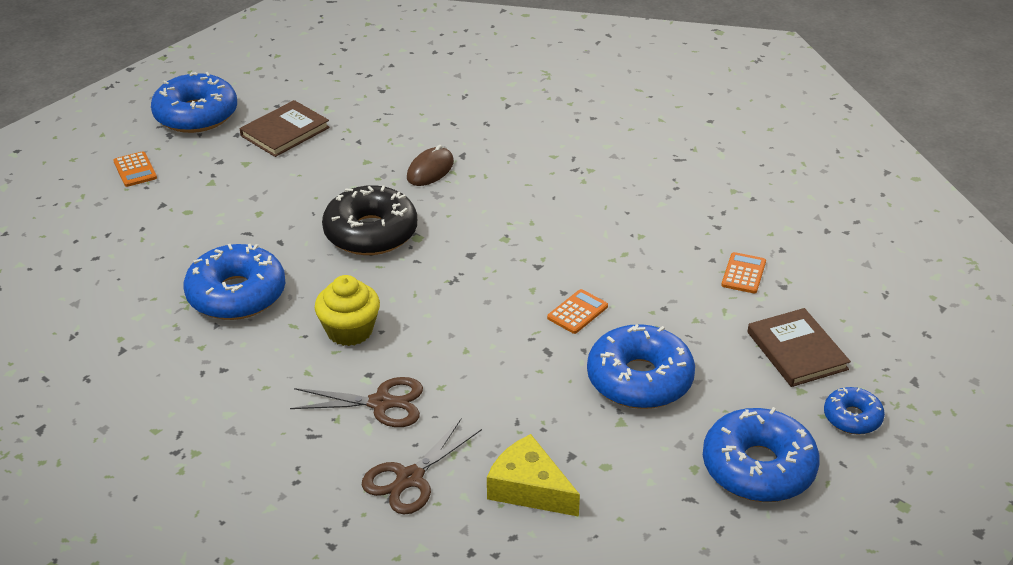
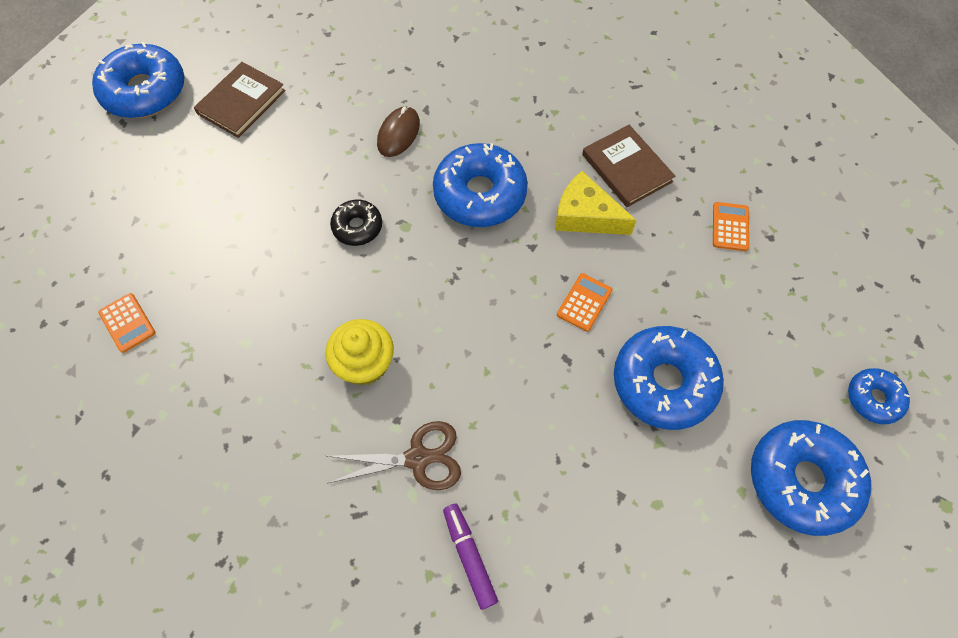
camera: 10 degrees left, 25 degrees up
(135, 170) = (96, 176): orange calculator -> orange calculator (127, 323)
(236, 294) = (238, 332): blue donut -> blue donut (480, 194)
(371, 233) = (357, 227): black donut -> black donut, size x0.54
(410, 478) = (469, 556): brown scissors -> purple marker
(529, 488) = (590, 548): yellow cheese -> yellow cheese (585, 215)
(797, 351) = (802, 320): brown book -> brown book (626, 168)

